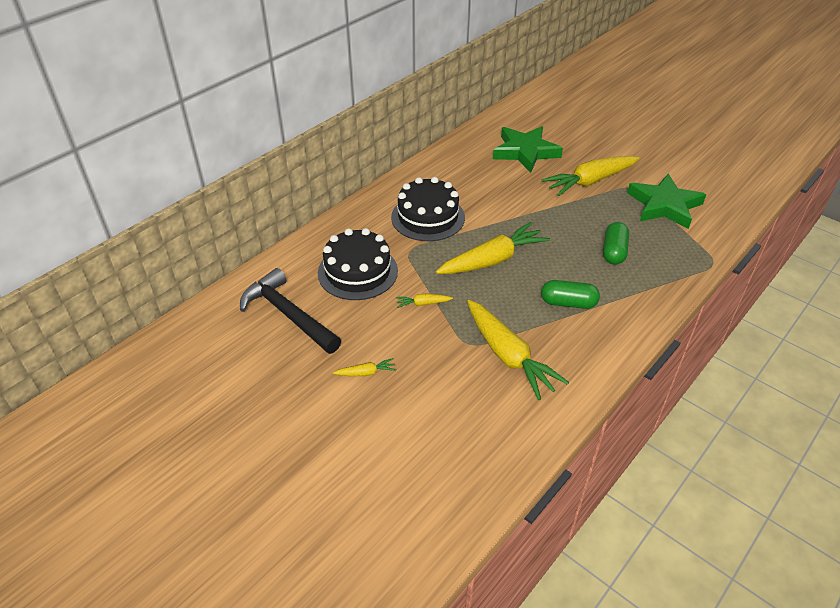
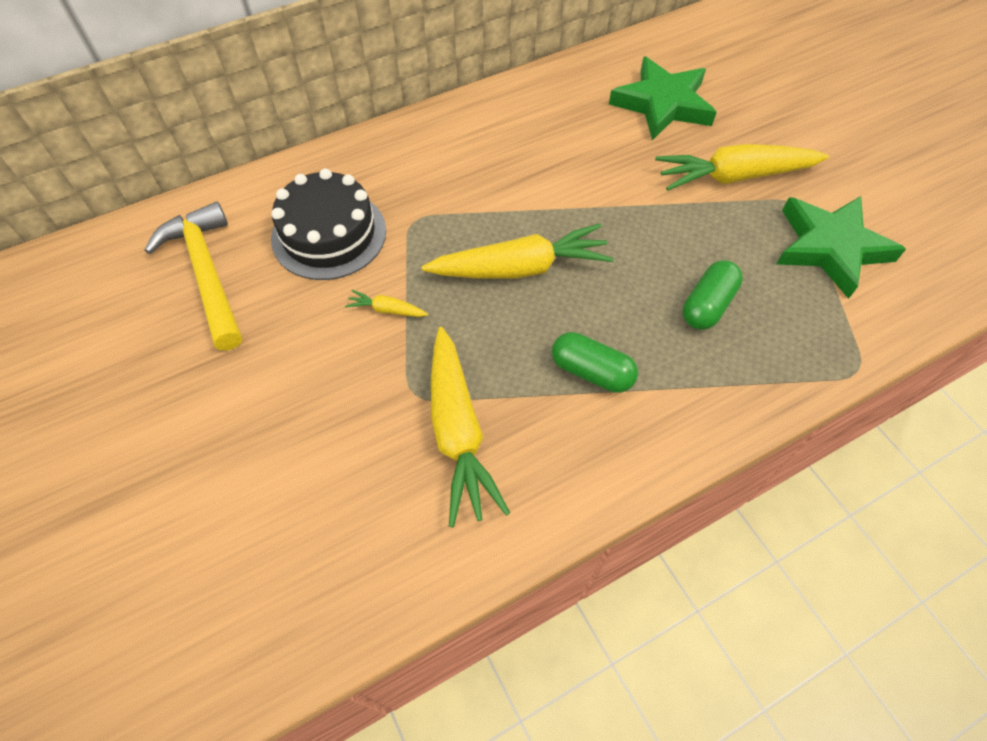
camera: 20 degrees right, 15 degrees up
(288, 315) = (207, 274): black hammer -> yellow hammer
(366, 373) = (254, 395): yellow carrot -> none
(428, 217) = (468, 175): black cake -> none

